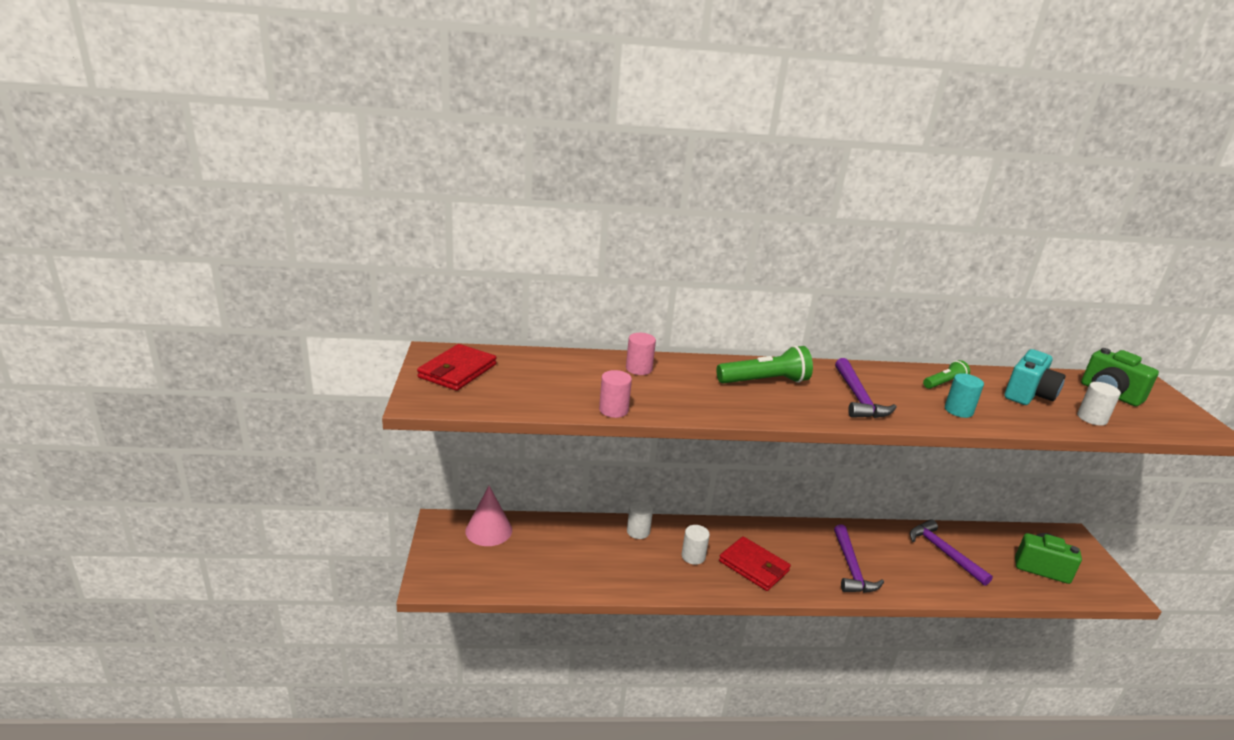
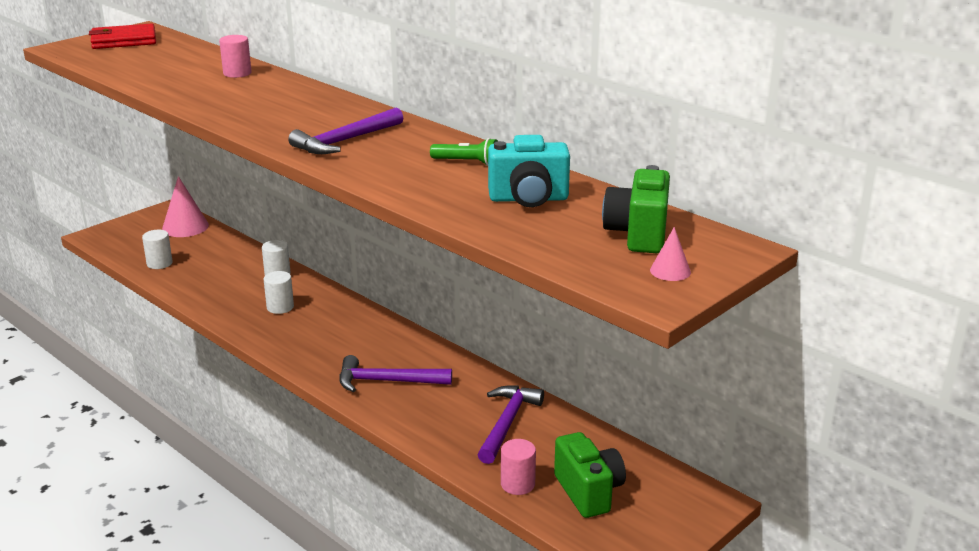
camera: 50 degrees right, 0 degrees up
(613, 410) = (146, 86): pink cylinder -> pink cylinder (517, 484)
(754, 566) = (310, 336): red wallet -> none
(764, 381) = (305, 108): green flashlight -> none
(851, 568) = (387, 381): purple hammer -> purple hammer turned 45 degrees clockwise
(958, 410) = (407, 179): turquoise cylinder -> none
(1091, 418) = (533, 235): white cylinder -> white cylinder (159, 263)
(1170, 410) = (670, 271): none -> pink cone

